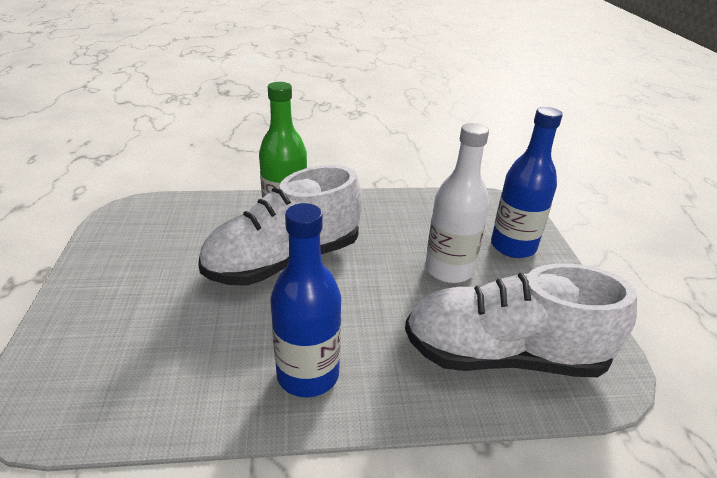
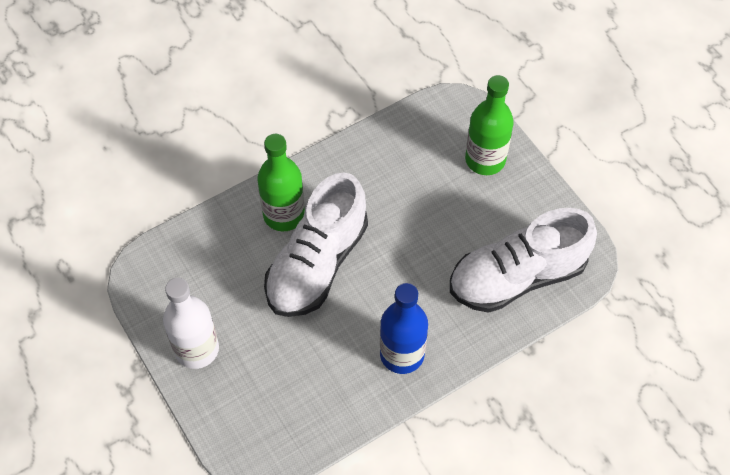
camera: 25 degrees left, 25 degrees up
(449, 270) = (447, 212): white bottle -> white bottle (197, 349)
(513, 246) = (485, 160): blue bottle -> green bottle

